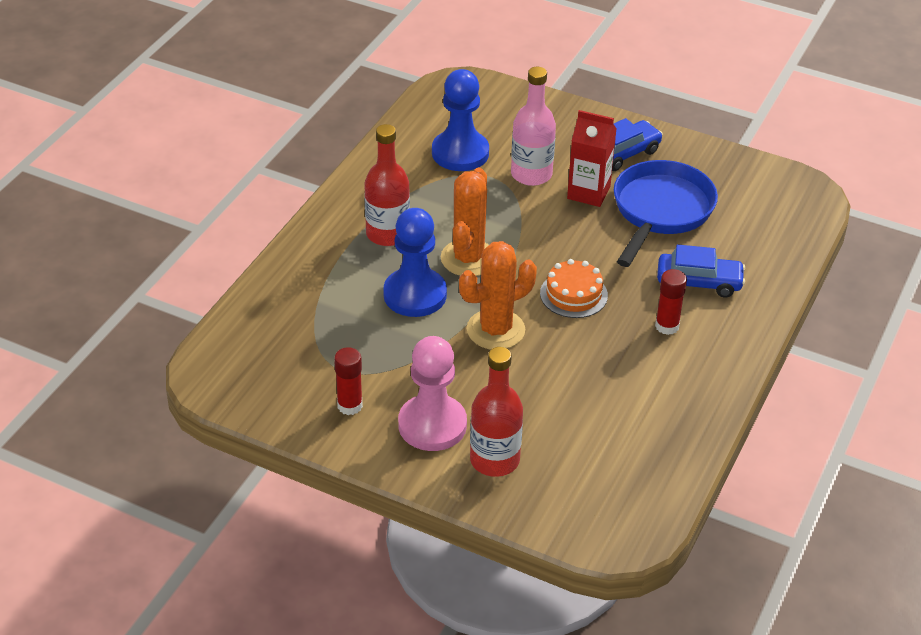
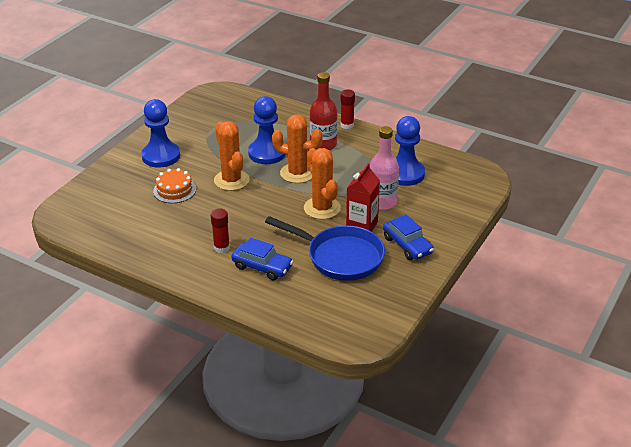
camera: 95 degrees right, 5 degrees down
(350, 406) = (183, 131): red glue stick -> red glue stick (347, 125)
(432, 425) = (161, 156): pink pawn -> blue pawn
(494, 460) = (129, 175): red bottle -> none
(554, 230) = (322, 208): none -> orange cactus
(573, 294) = (258, 212): orange cake -> orange cake (174, 190)
(699, 282) = (262, 267): blue car -> blue car turned 75 degrees counterclockwise

